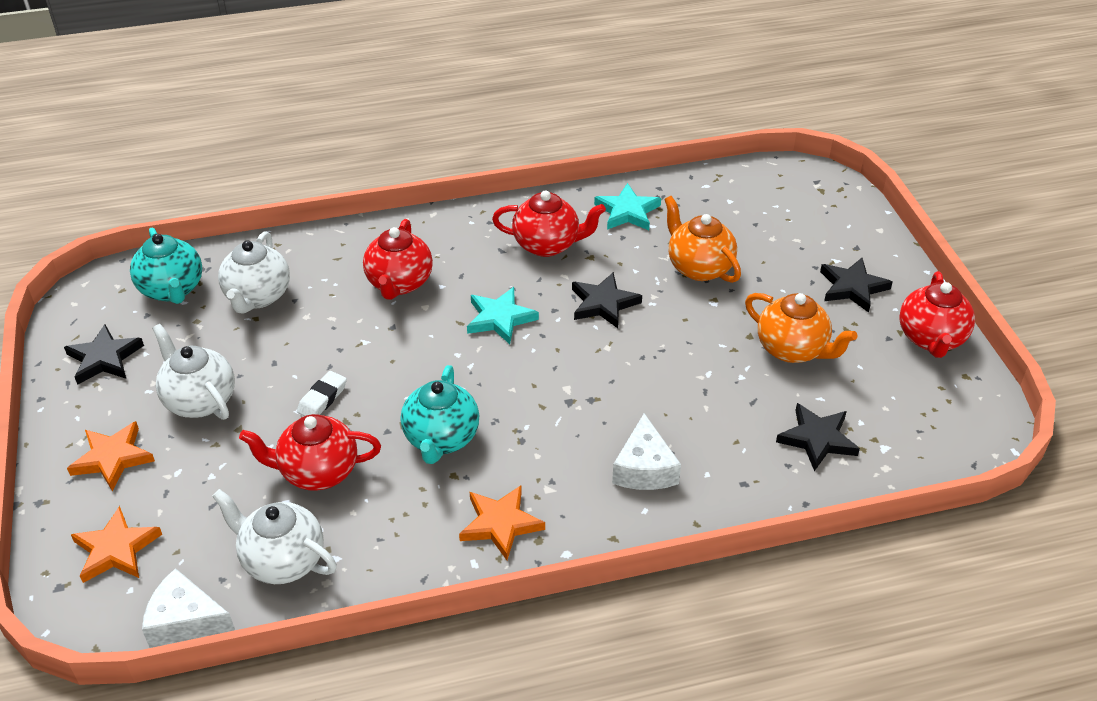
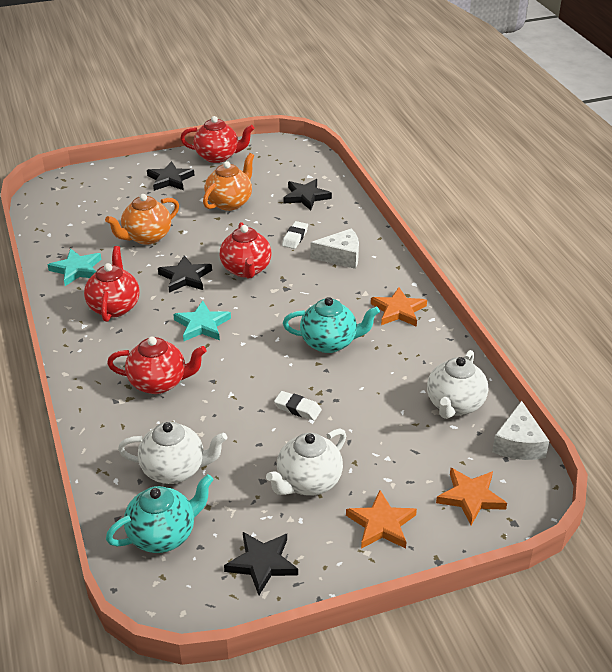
camera: 95 degrees left, 5 degrees down
(317, 472) = (372, 400): red teapot -> red teapot (246, 270)
(697, 418) = (295, 237): none -> white eraser

